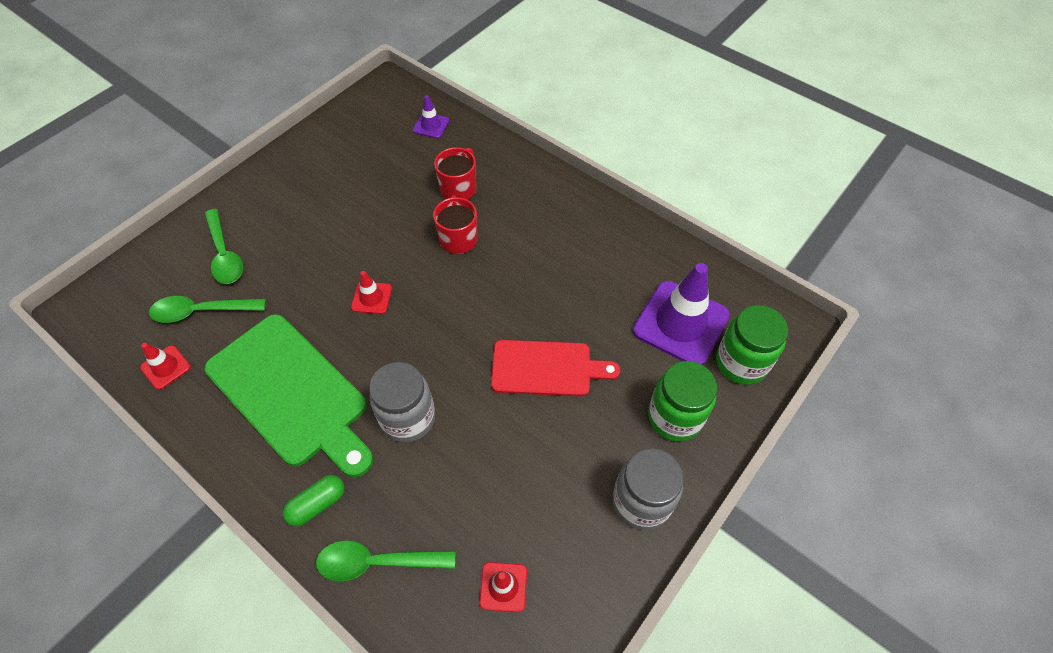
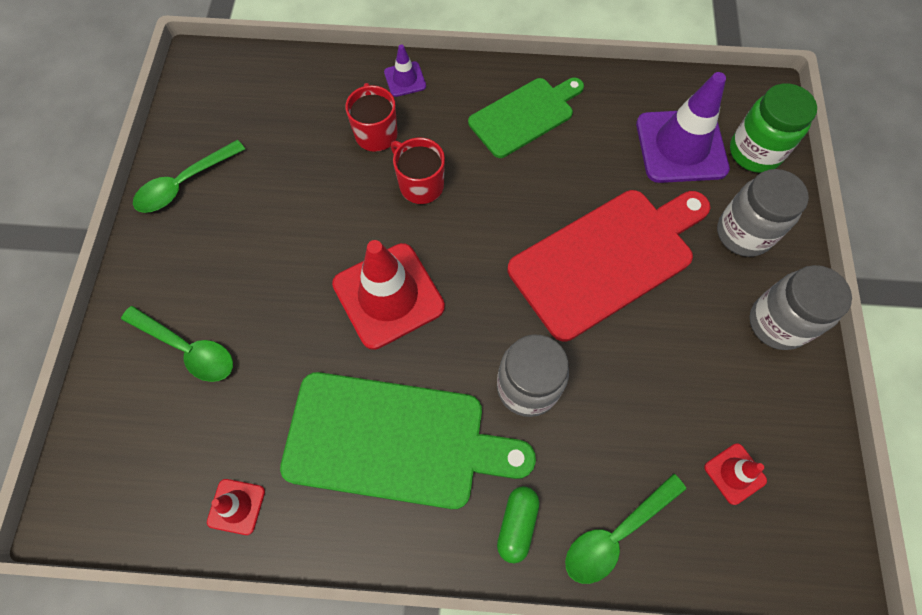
camera: 35 degrees left, 10 degrees up
(201, 311) = (220, 424): green spoon -> green spoon (184, 184)
(371, 298) = (388, 295): red traffic cone -> red traffic cone, size x2.12
(431, 125) = (288, 83): purple traffic cone -> purple traffic cone (405, 79)
(546, 368) = (607, 259): red cutting board -> red cutting board, size x1.59
(576, 233) = (525, 115): none -> green cutting board
(674, 417) = (743, 233): green jar -> grey jar

